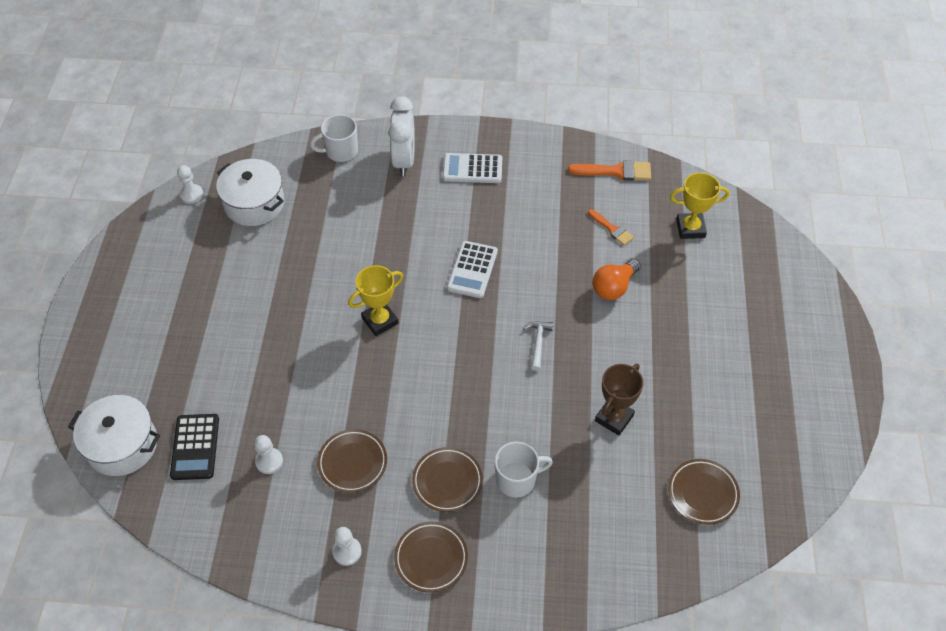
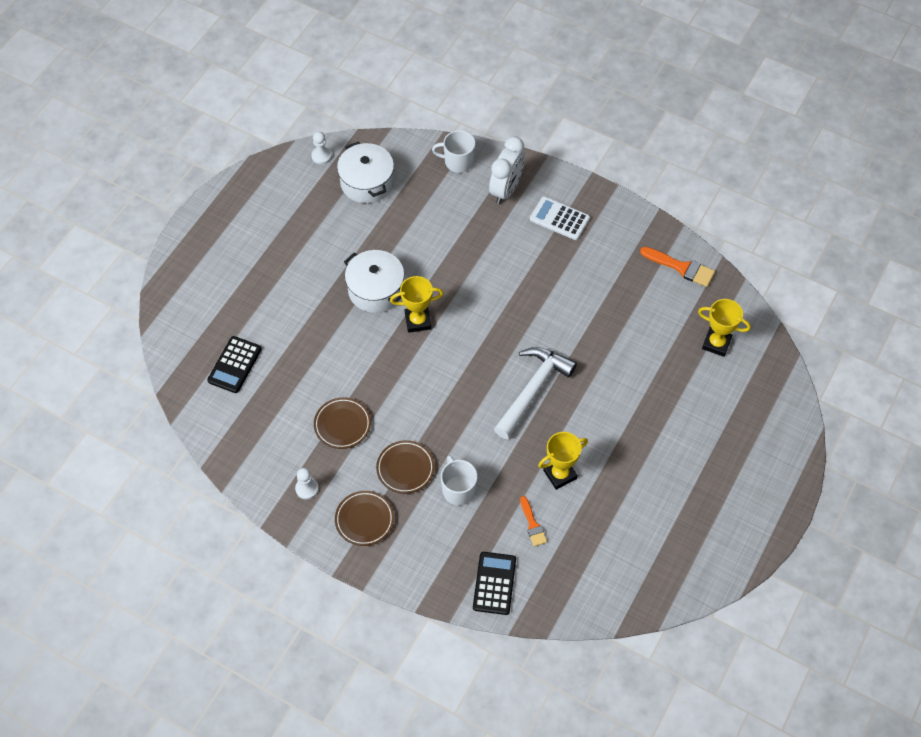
camera: 25 degrees right, 5 degrees up
(122, 445) = (184, 341): white pot -> white pot (376, 290)
(269, 461) = (282, 398): white pawn -> none
(472, 270) = (512, 307): white calculator -> none
(517, 479) = (458, 489): white mug -> white mug turned 120 degrees counterclockwise
(538, 343) = (533, 390): white hammer -> white hammer, size x2.20
(611, 566) = (494, 583): none -> black calculator
(612, 229) = (648, 318): orange brush -> orange brush (532, 524)
(614, 287) = (621, 368): orange light bulb -> none
(614, 418) = (560, 474): brown trophy -> yellow trophy
(702, 493) = (596, 561): brown plate -> none

